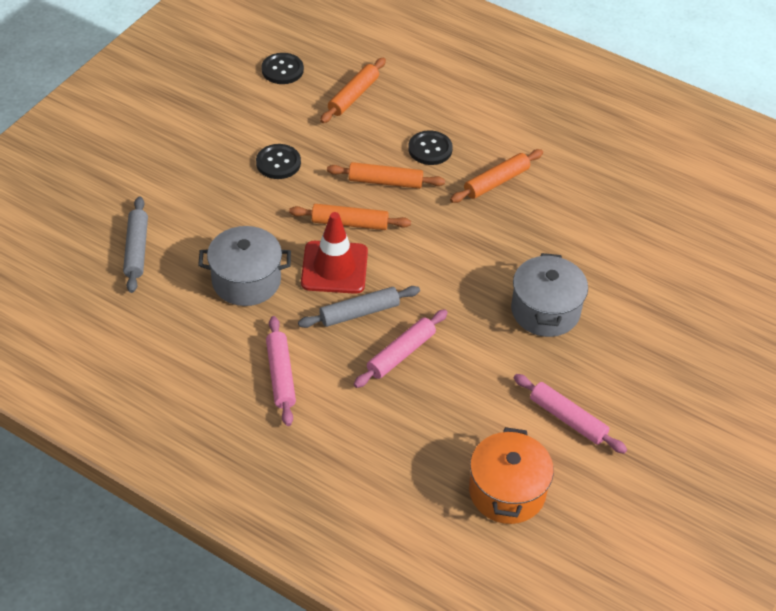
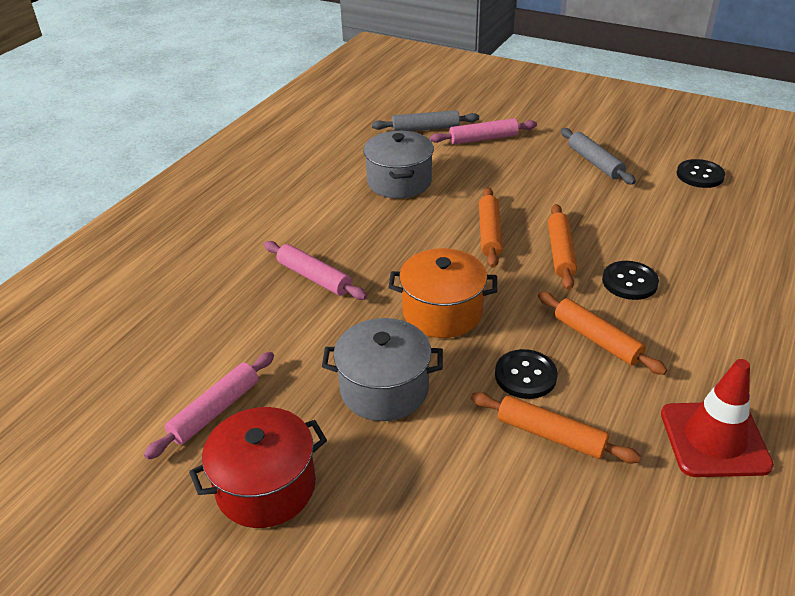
camera: 90 degrees right, 10 degrees down
(278, 163) = (559, 185): black button -> black button (525, 375)
(280, 375) = (288, 209): pink rolling pin -> pink rolling pin (483, 139)
(334, 267) = (425, 228): red traffic cone -> red traffic cone (714, 439)
(353, 96) = (688, 222): orange rolling pin -> orange rolling pin (550, 435)
(359, 312) = (367, 247): grey rolling pin -> grey rolling pin (595, 162)
(507, 491) = (125, 360): orange pot -> orange pot (442, 312)
(640, 382) = (266, 486): none -> red pot

